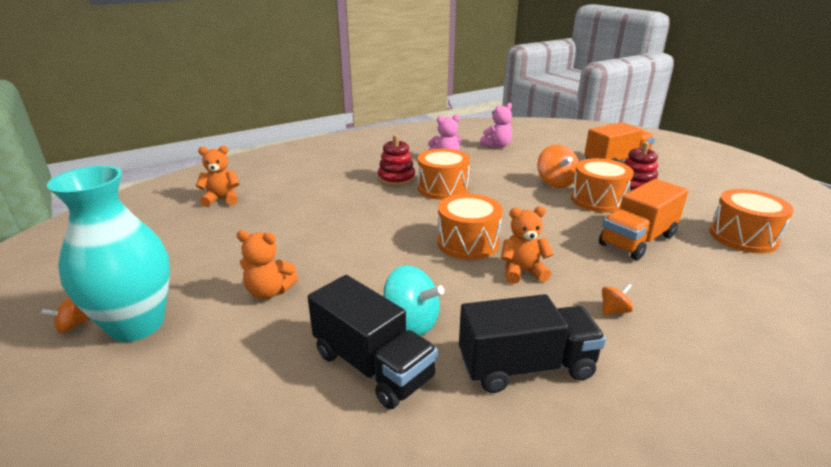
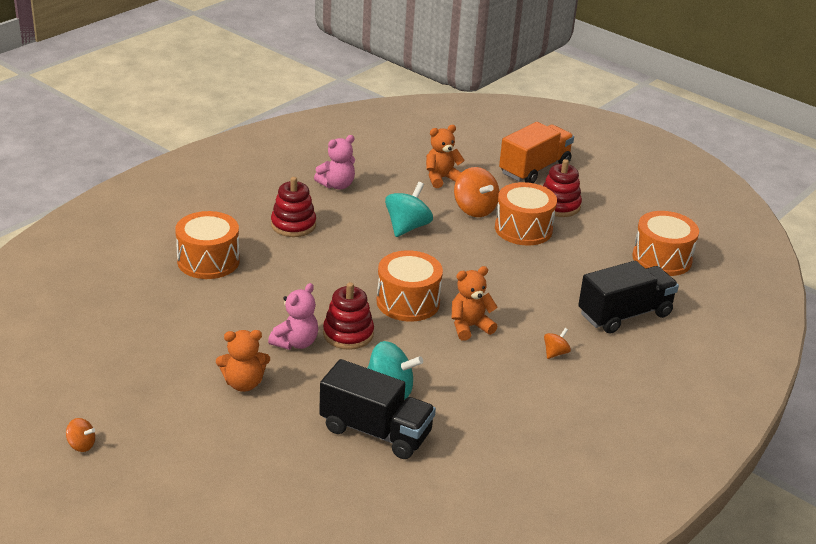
camera: 20 degrees left, 5 degrees up
(72, 326) = (81, 445): orange spinning top -> orange spinning top turned 105 degrees counterclockwise
(137, 325) = (143, 434): turquoise vase -> none
(222, 199) = (104, 282): orange teddy bear -> orange teddy bear (441, 178)
(397, 262) = (348, 334): none -> red stacking toy
(442, 188) = (353, 233): orange drum -> orange drum (208, 261)
(491, 189) = (407, 227): none -> turquoise spinning top
(497, 146) = (391, 155): pink teddy bear -> pink teddy bear (295, 343)
(525, 366) = (495, 411): black truck -> black truck (624, 314)
(637, 240) = (567, 276): orange truck -> none

